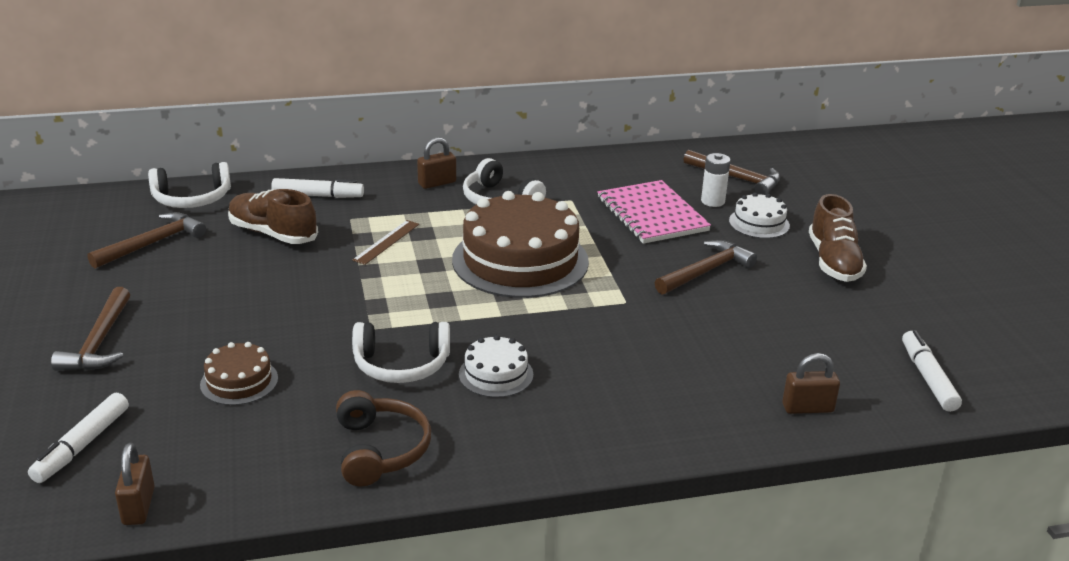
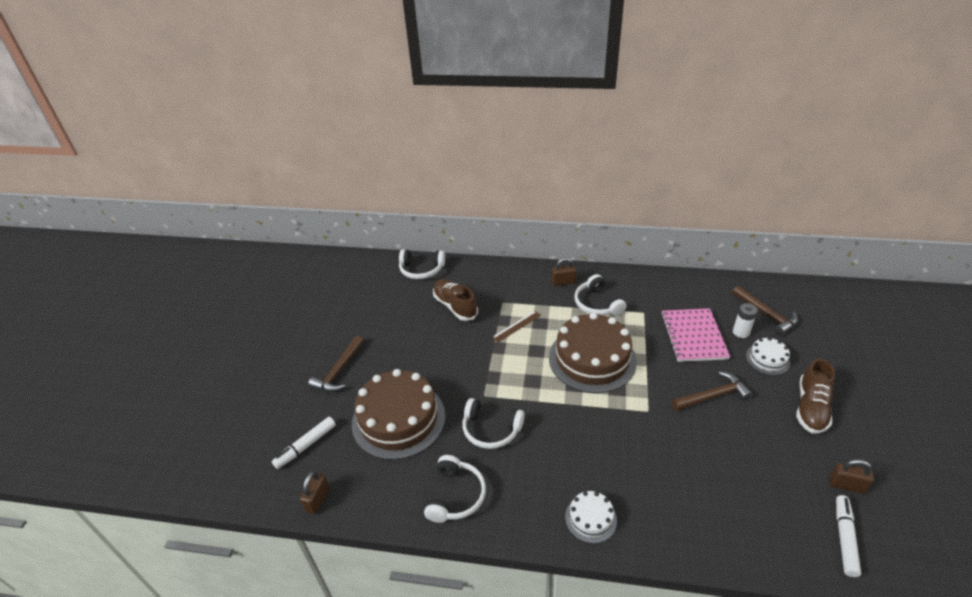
camera: 25 degrees right, 10 degrees up
(152, 243) = (390, 301): brown hammer -> none
(239, 381) = (398, 419): brown cake -> brown cake, size x2.13
(318, 196) = (490, 280): white marker -> none
(380, 450) = (456, 496): brown headphones -> white headphones
(496, 374) = (543, 452): white cake -> white cake (590, 518)
(807, 408) = (741, 541): brown padlock -> brown padlock (846, 485)

